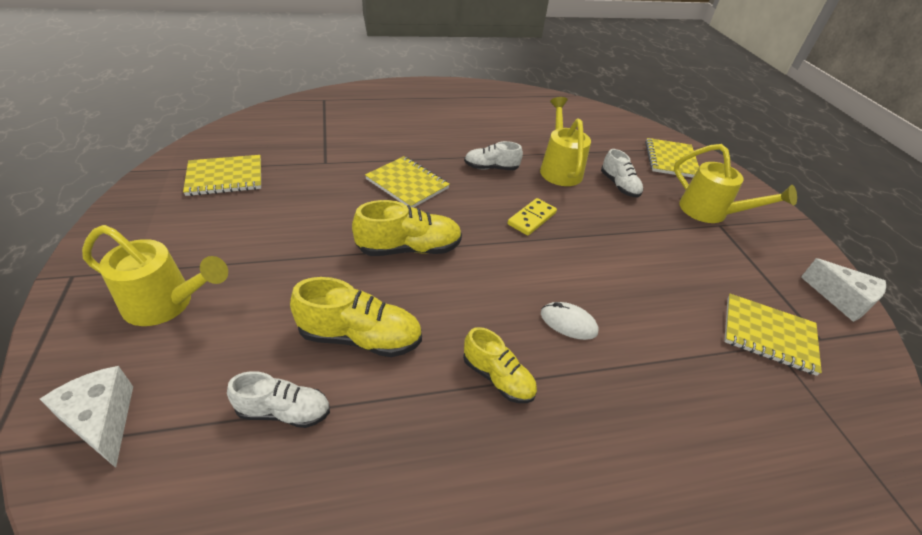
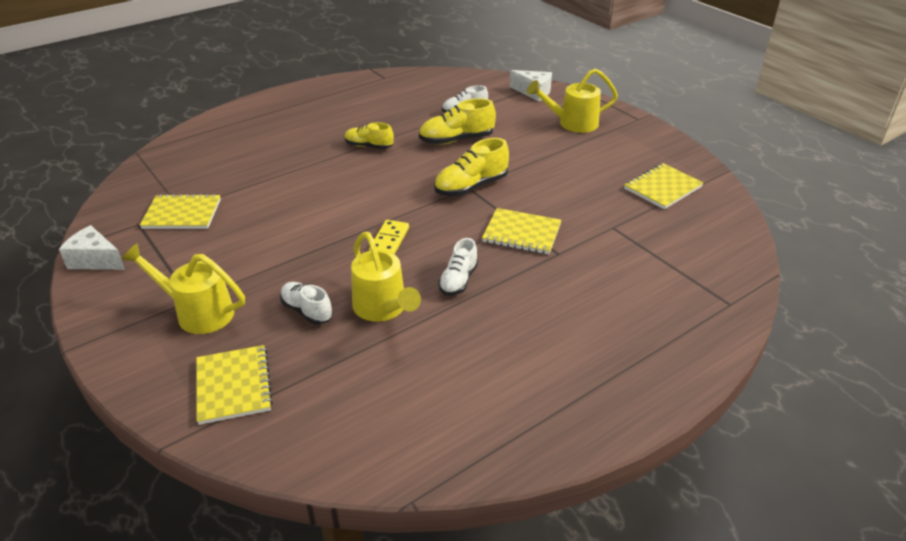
camera: 160 degrees right, 5 degrees down
(491, 168) = (458, 280): white shoe -> white shoe turned 135 degrees clockwise
(568, 323) = (334, 179): white mouse -> none

